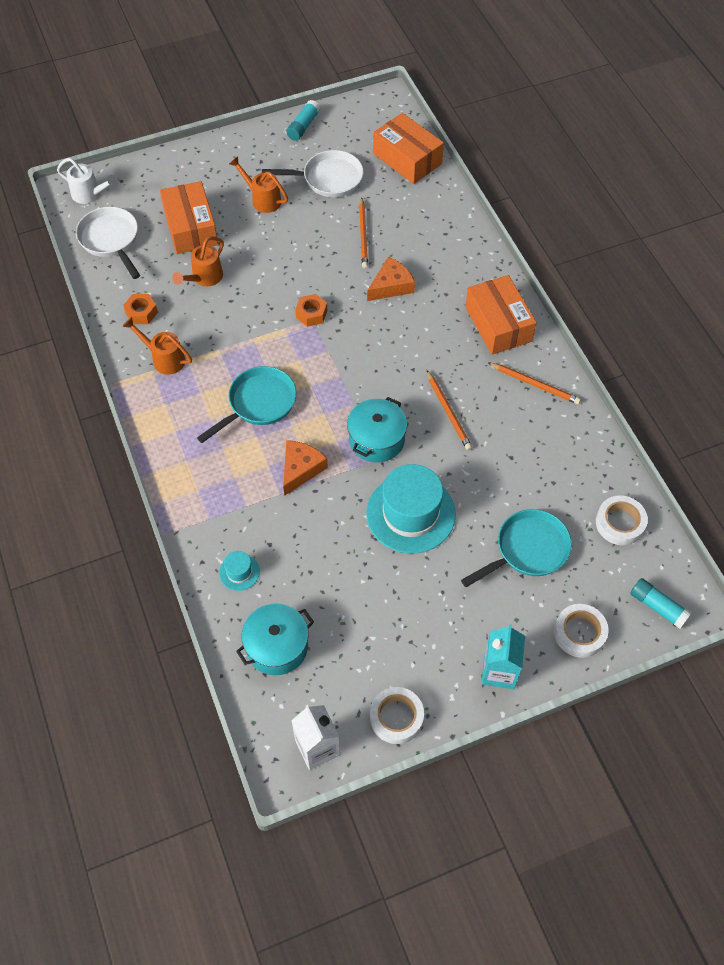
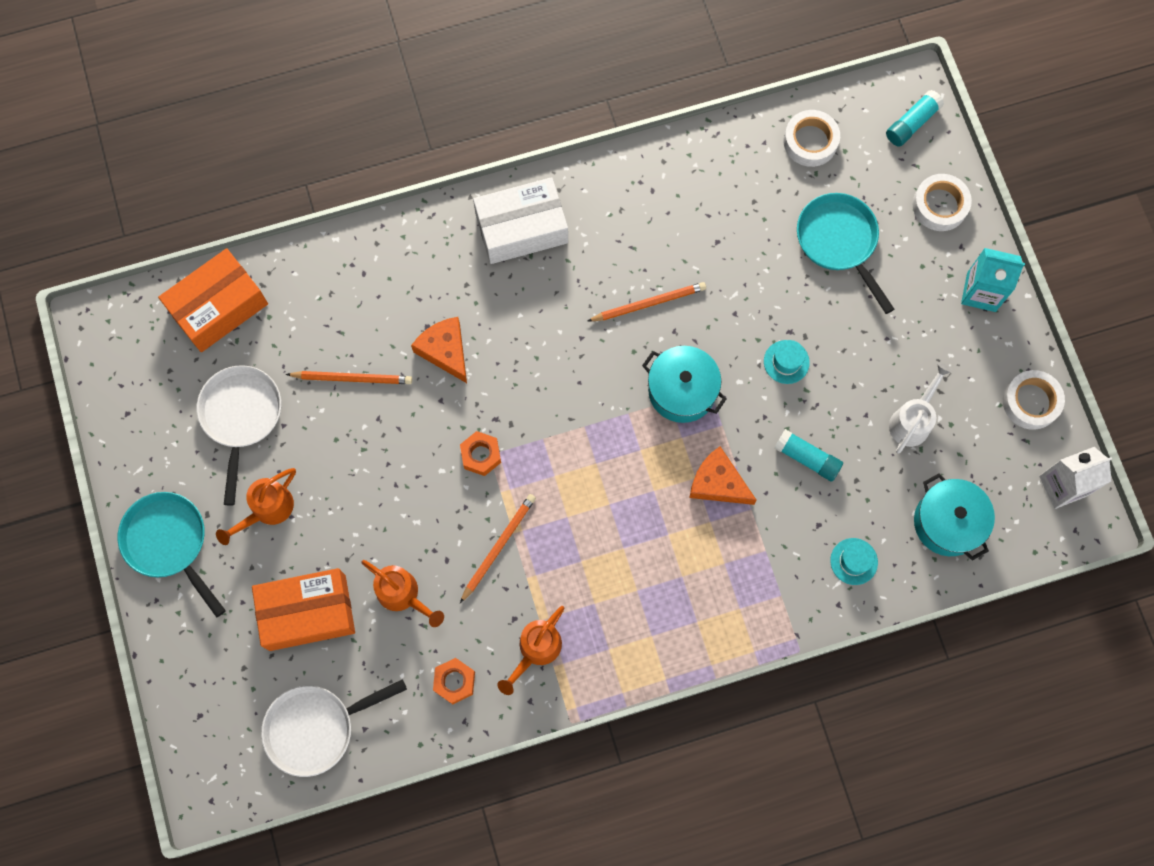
camera: 85 degrees left, 15 degrees up
(90, 194) = (221, 762): white watering can -> white watering can (912, 420)
(258, 403) = (618, 529): turquoise pan -> turquoise pan (169, 542)
(303, 126) = (130, 445): turquoise glue stick -> turquoise glue stick (807, 458)
(410, 513) = (786, 362): turquoise hat -> turquoise hat, size x0.44
(498, 324) = (521, 228): orange box -> white box
(535, 384) = (617, 200): orange pencil -> orange pencil (498, 546)

